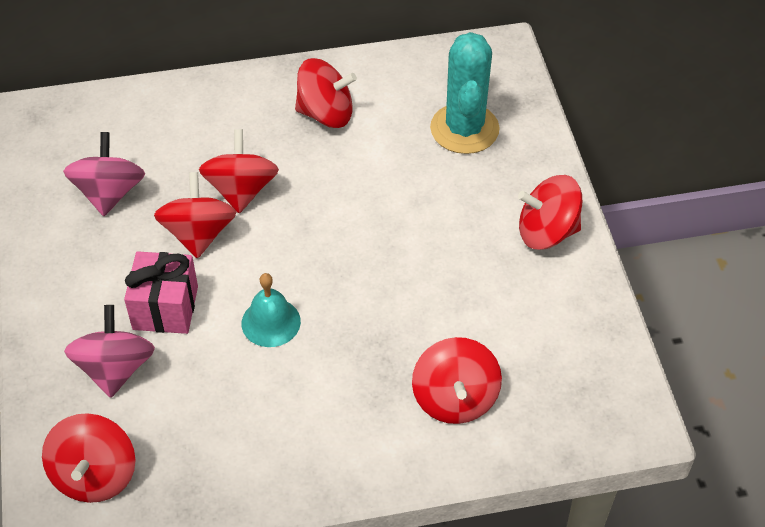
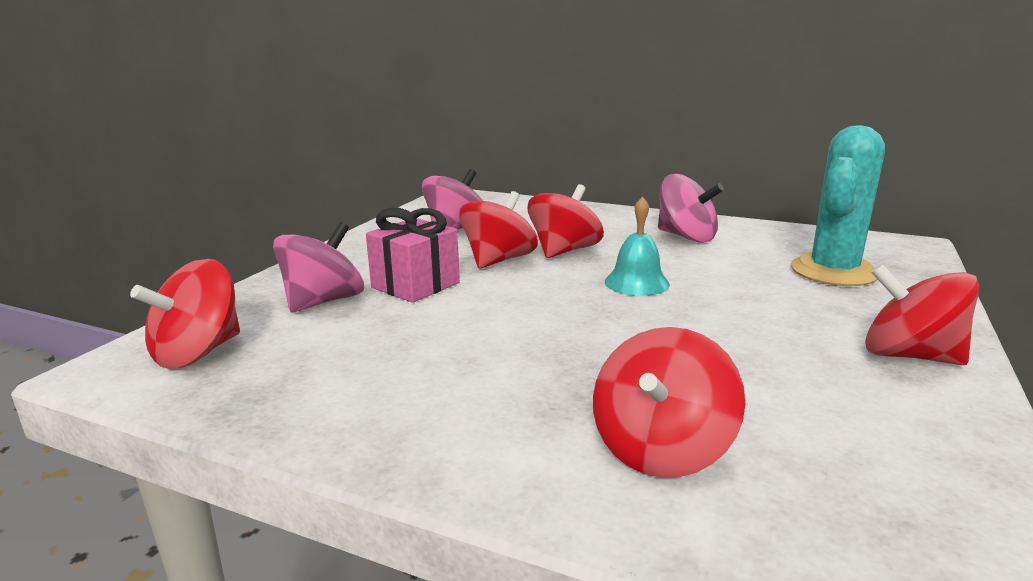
camera: 35 degrees right, 30 degrees down
(271, 322) = (498, 319): turquoise bell -> turquoise bell (636, 283)
(326, 113) = (686, 237): red spinning top -> pink spinning top

